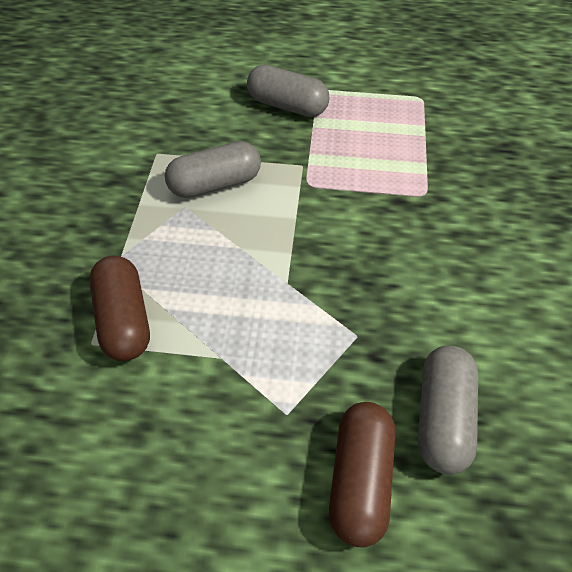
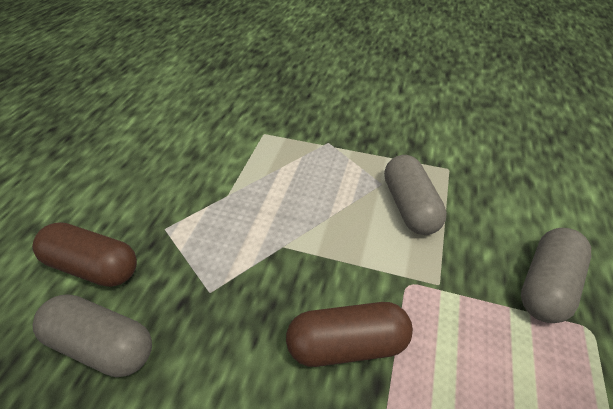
camera: 100 degrees right, 10 degrees down
(125, 318) = (278, 148): brown capsule -> brown capsule (347, 344)

